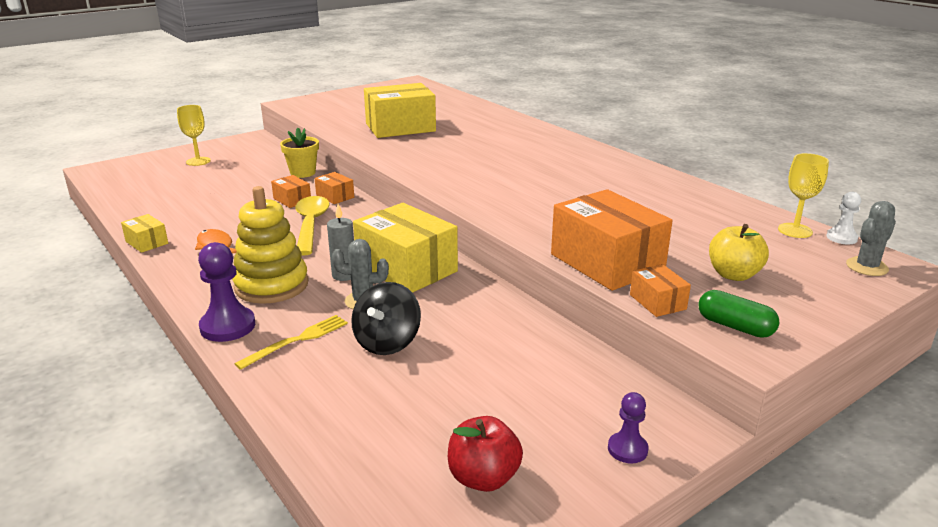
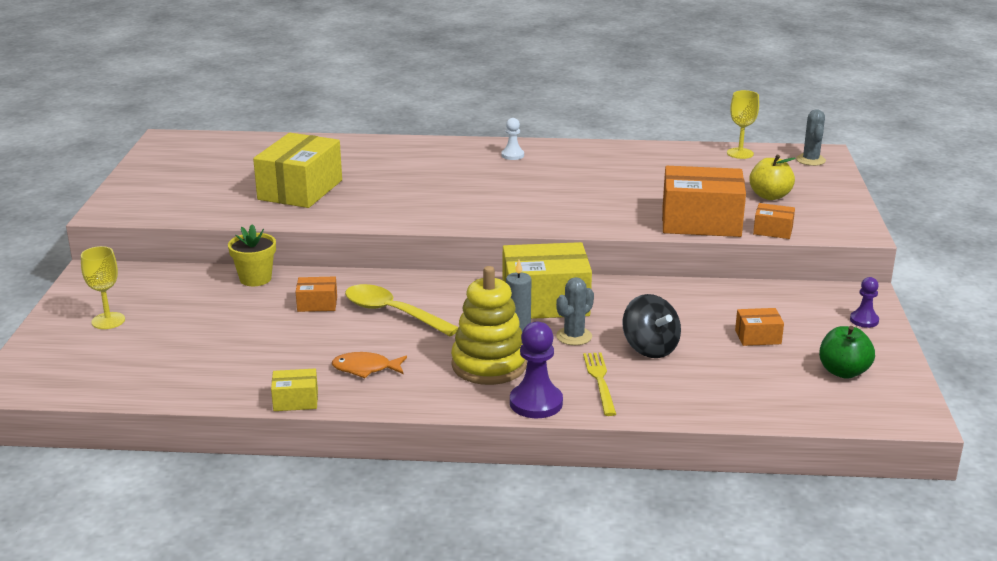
camera: 50 degrees left, 0 degrees up
(335, 196) = (346, 283): orange box -> orange box (758, 337)
(483, 478) = (843, 372): red apple -> green apple
(735, 326) = (828, 224): green capsule -> none
(841, 238) = (768, 147): white pawn -> white pawn (512, 155)

